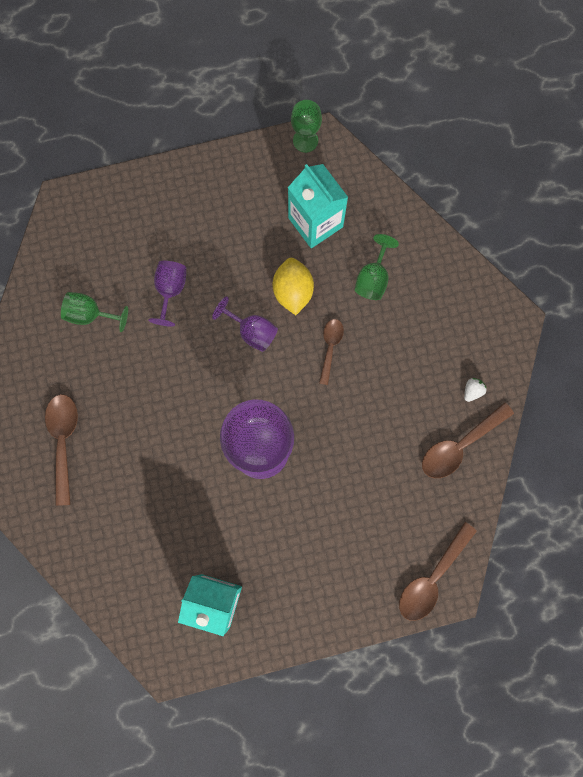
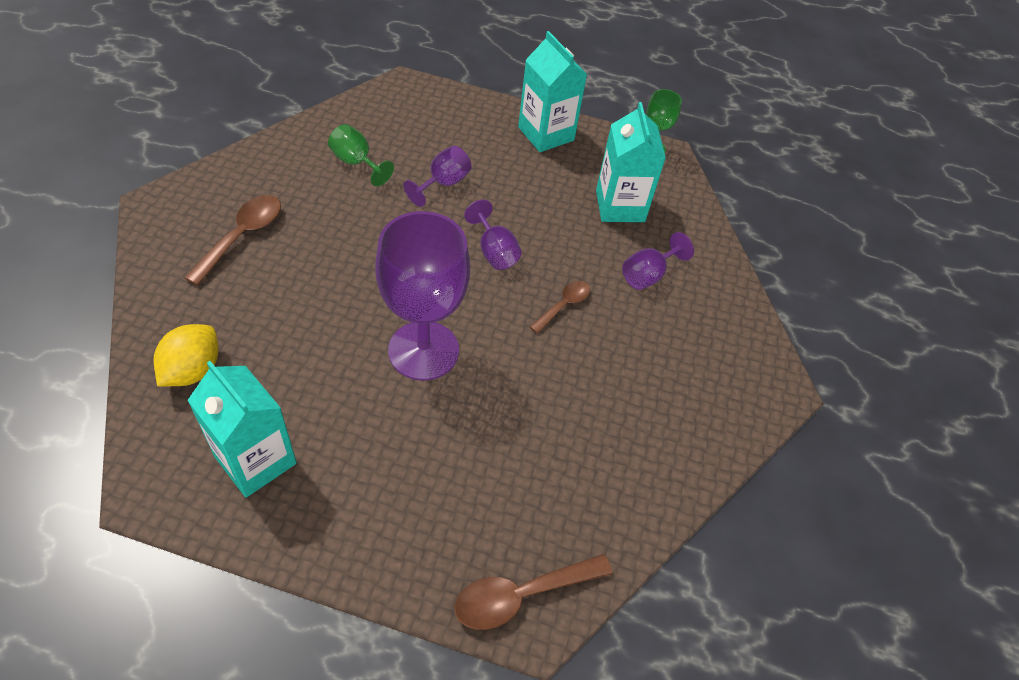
camera: 25 degrees right, 25 degrees down
(213, 181) = (546, 134): none -> turquoise carton
(293, 291) = (559, 243): yellow lemon -> yellow lemon (193, 370)
(373, 278) = (648, 275): green goblet -> purple goblet
(459, 446) = (647, 472): brown spoon -> none
(472, 391) = (695, 428): white strawberry -> none

